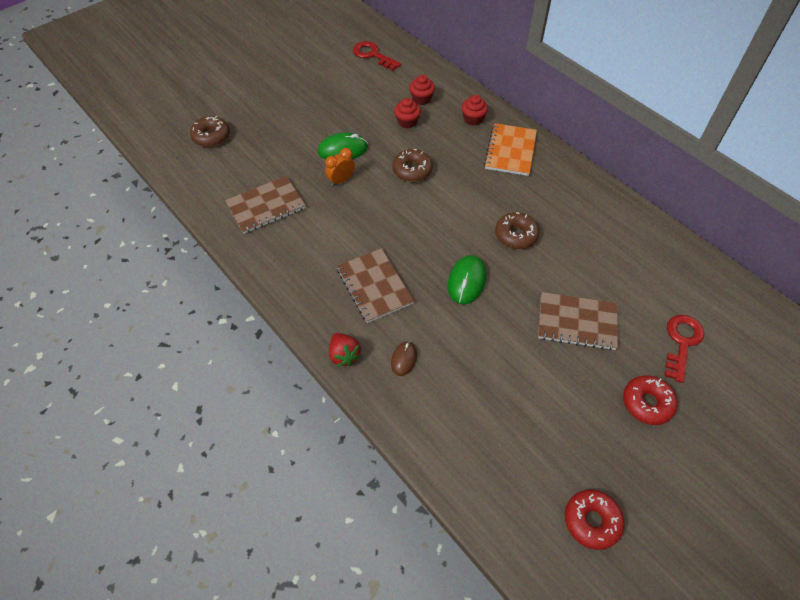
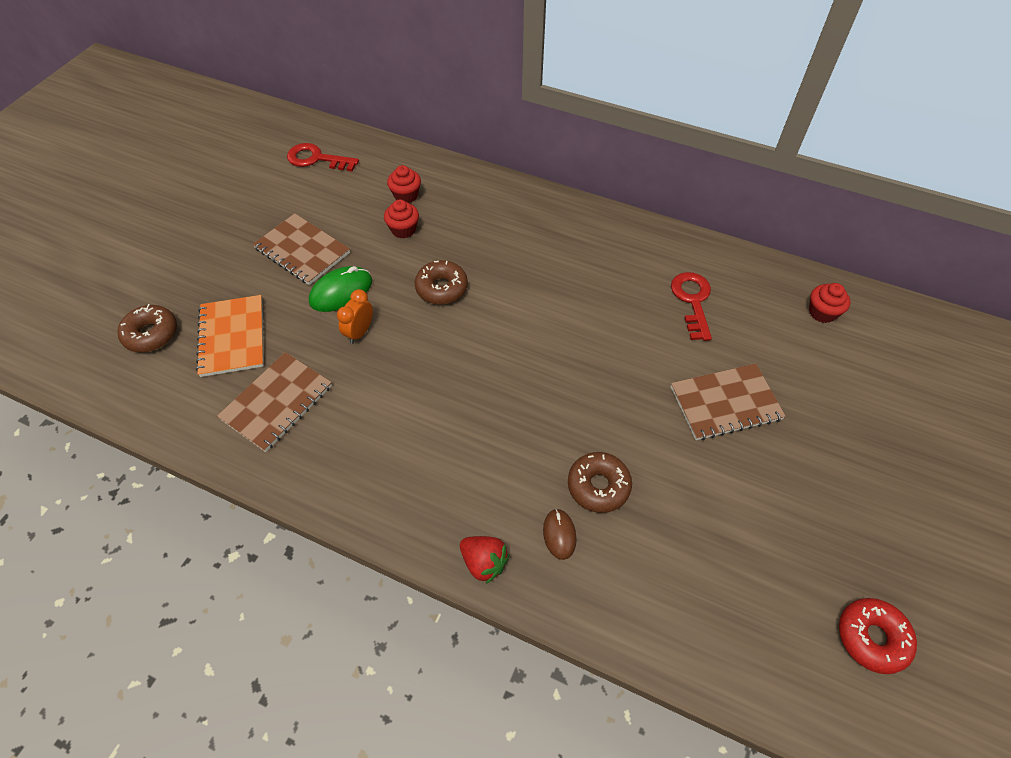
camera: 25 degrees left, 0 degrees up
(374, 286) = (473, 454): brown notebook -> brown notebook (302, 250)
(466, 281) = (579, 403): green mouse -> none
(473, 119) = (480, 201): red cupcake -> red cupcake (822, 312)
(510, 151) = (543, 225): orange notebook -> orange notebook (232, 337)
(516, 235) = (604, 325): brown donut -> brown donut (598, 486)
(647, 403) = (847, 467): red donut -> none
(681, 342) = (841, 382): red key -> red key (692, 301)

